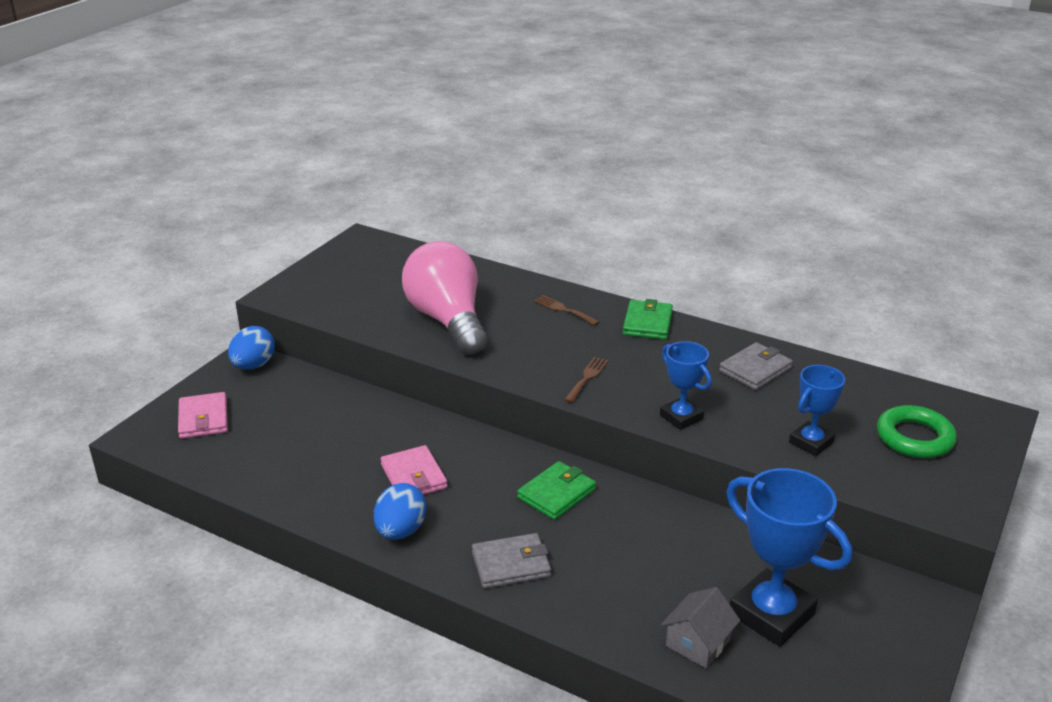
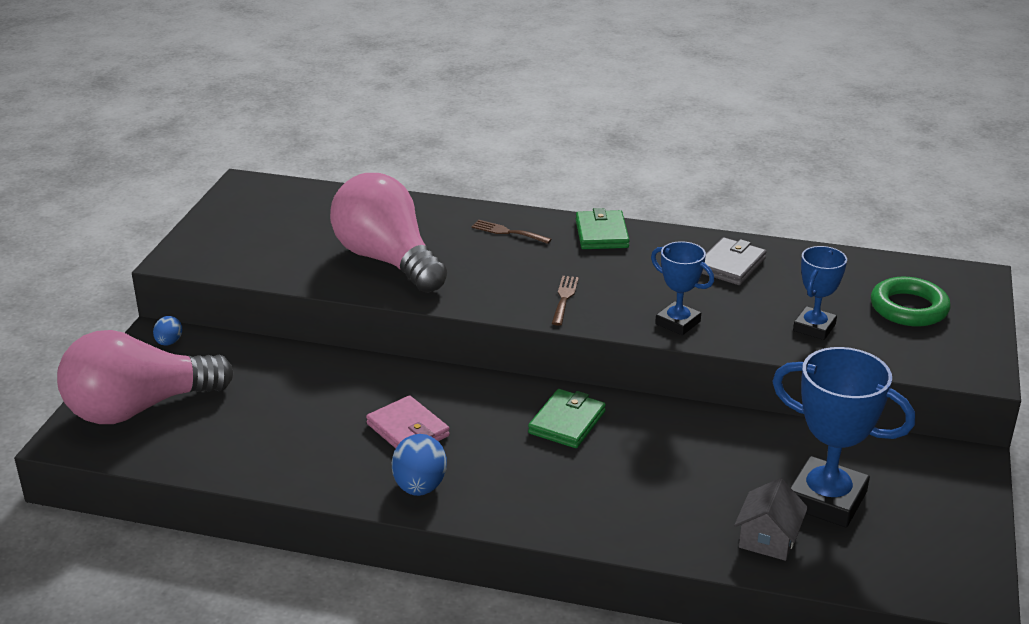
camera: 15 degrees left, 0 degrees up
(203, 419) = (139, 408): pink wallet -> pink light bulb
(253, 365) = (169, 342): blue egg -> blue egg, size x0.58
(511, 564) = (551, 499): grey wallet -> none

